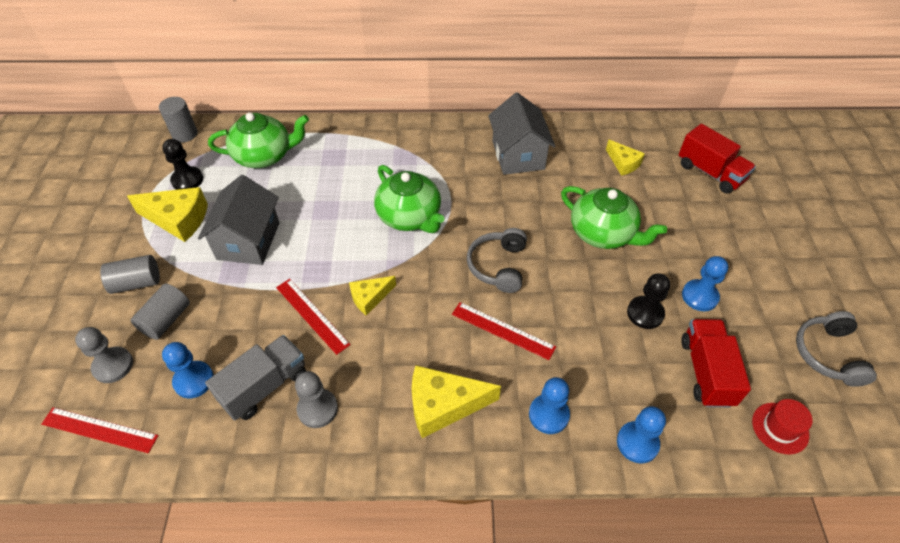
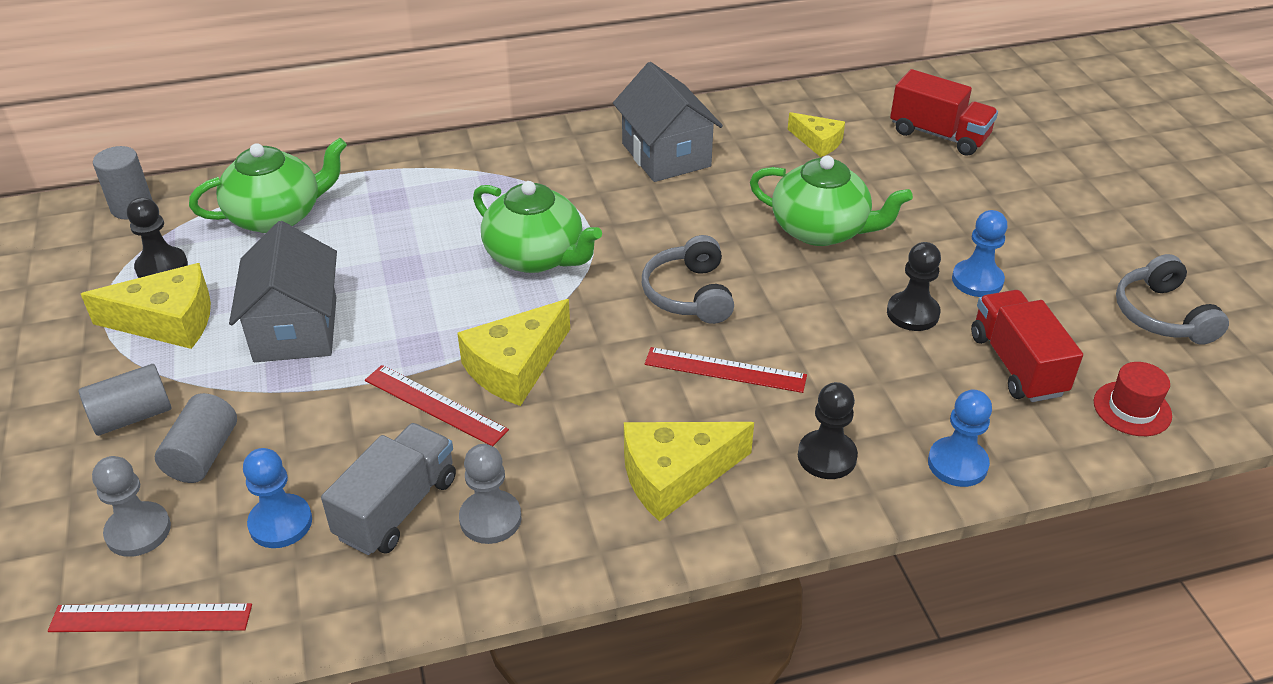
camera: 15 degrees left, 10 degrees down
(370, 297) = (515, 367): yellow cheese -> yellow cheese, size x1.68
(548, 415) = (827, 456): blue pawn -> black pawn

